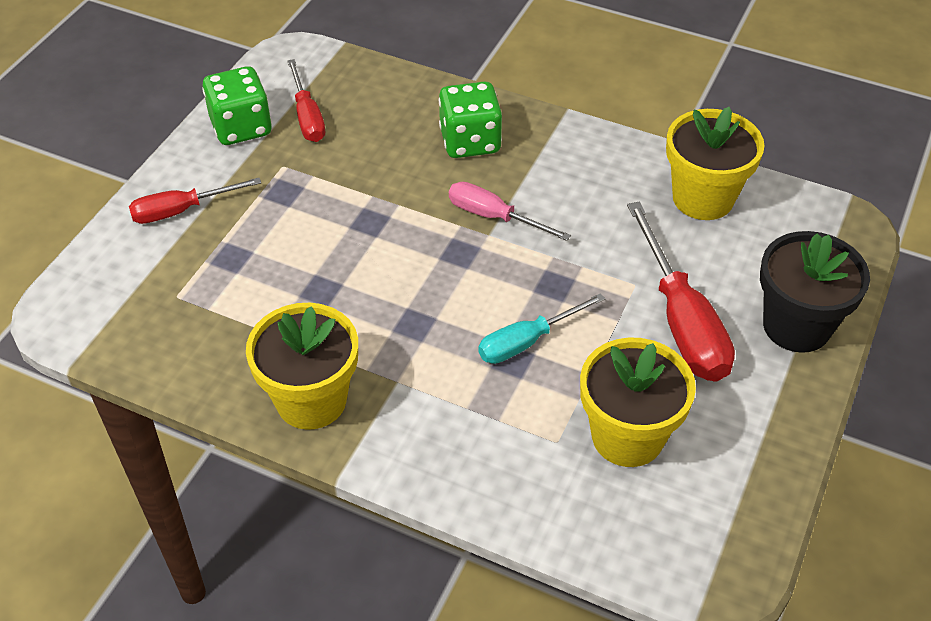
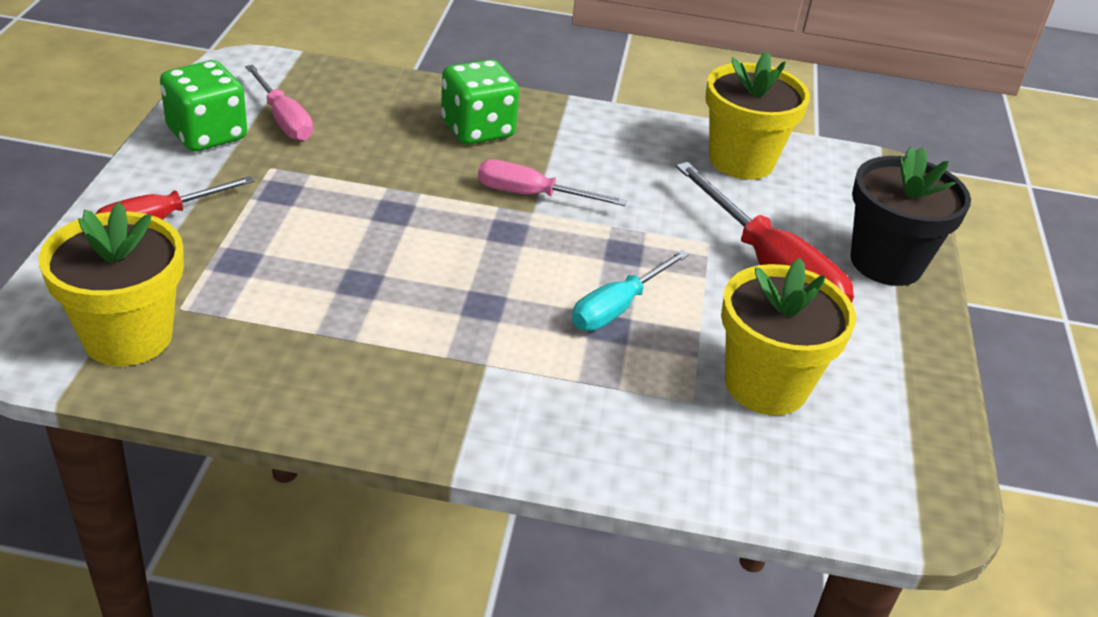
camera: 20 degrees left, 10 degrees down
(307, 117) = (283, 120): red screwdriver -> pink screwdriver
(311, 400) = (390, 396): yellow flower pot -> yellow flower pot (128, 336)

